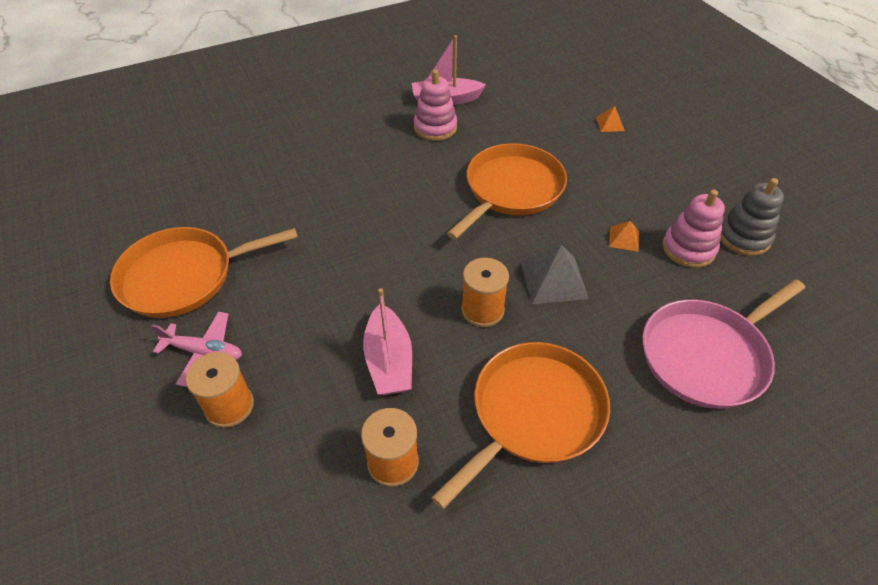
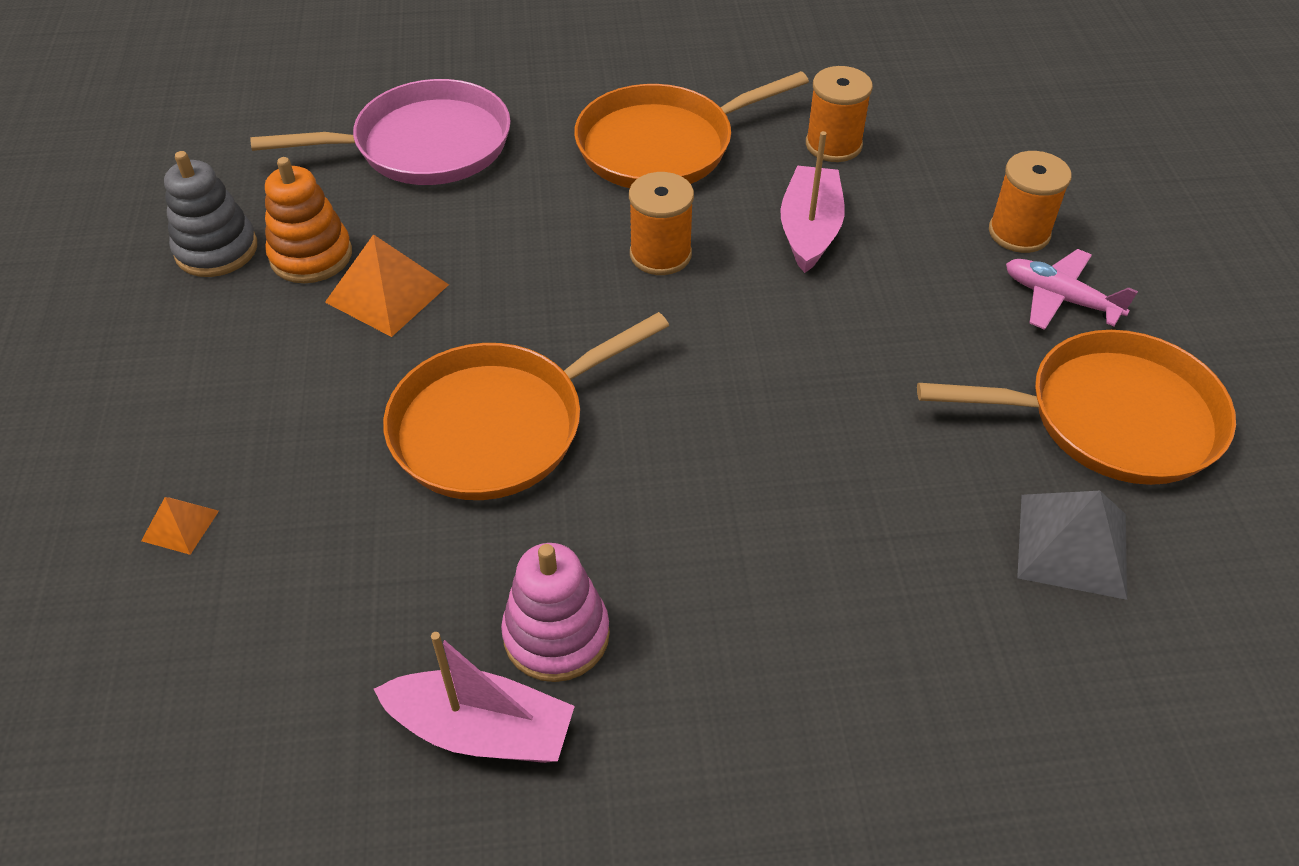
camera: 160 degrees left, 0 degrees up
(553, 279) = (537, 266): grey pyramid -> grey pyramid (1072, 545)
(624, 239) = (387, 293): orange pyramid -> orange pyramid, size x1.86
(688, 249) = (311, 256): pink stacking toy -> orange stacking toy

